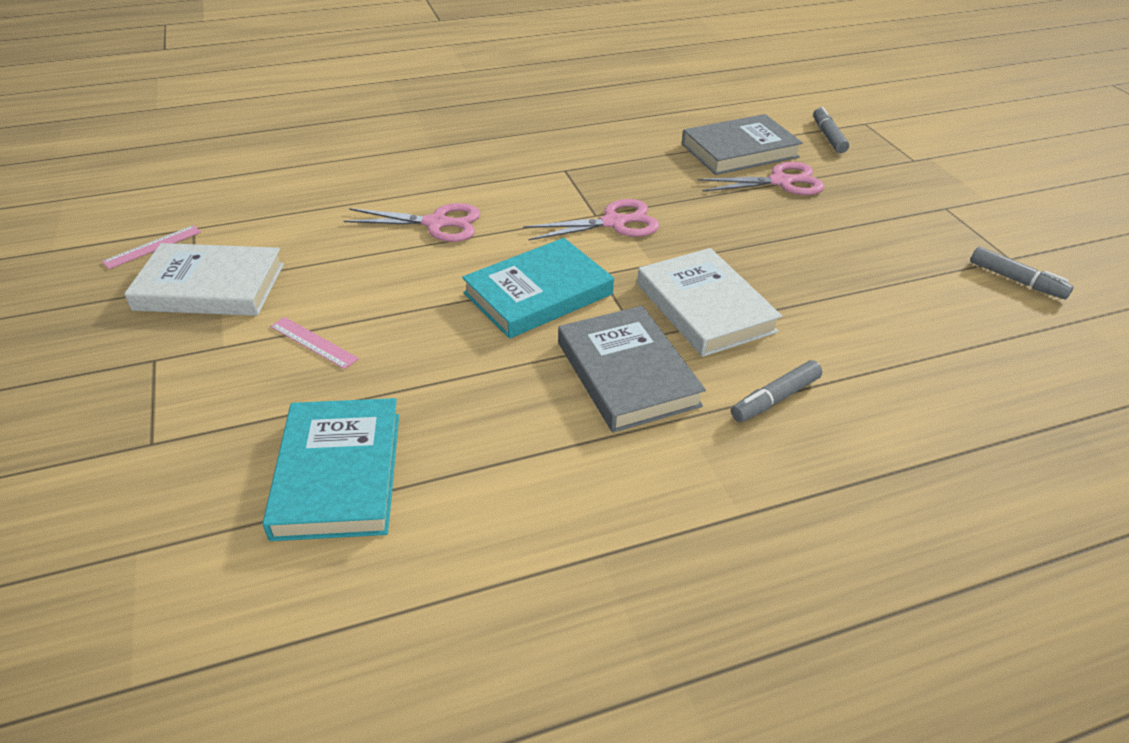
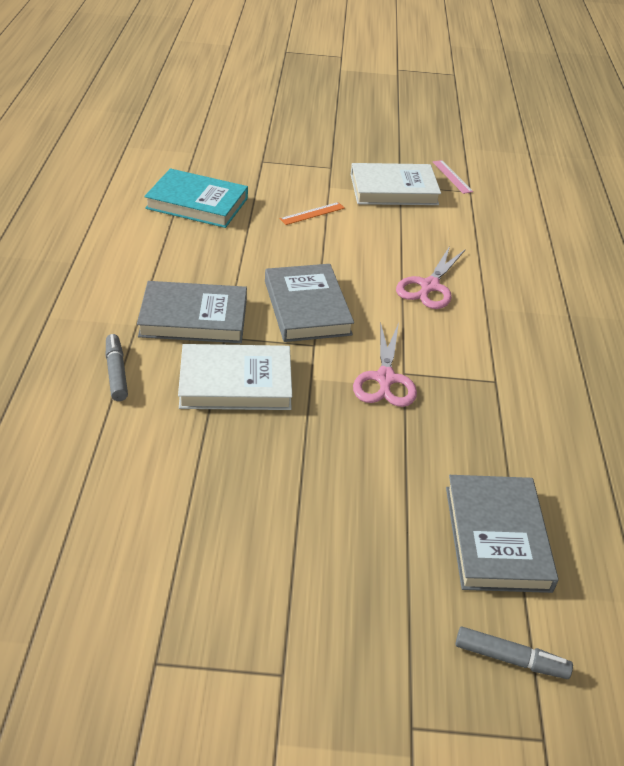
camera: 110 degrees right, 0 degrees up
(210, 286) = (393, 189): white book -> white book turned 60 degrees clockwise
(313, 342) = (312, 213): pink ruler -> orange ruler
(538, 294) = (307, 307): turquoise book -> grey book
(780, 182) = (409, 538): pink scissors -> none
(1016, 280) = (120, 635): grey marker -> none

